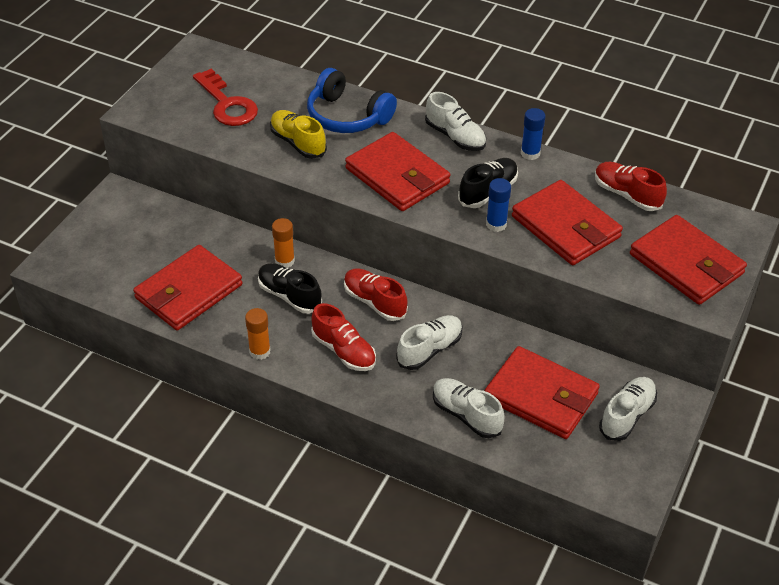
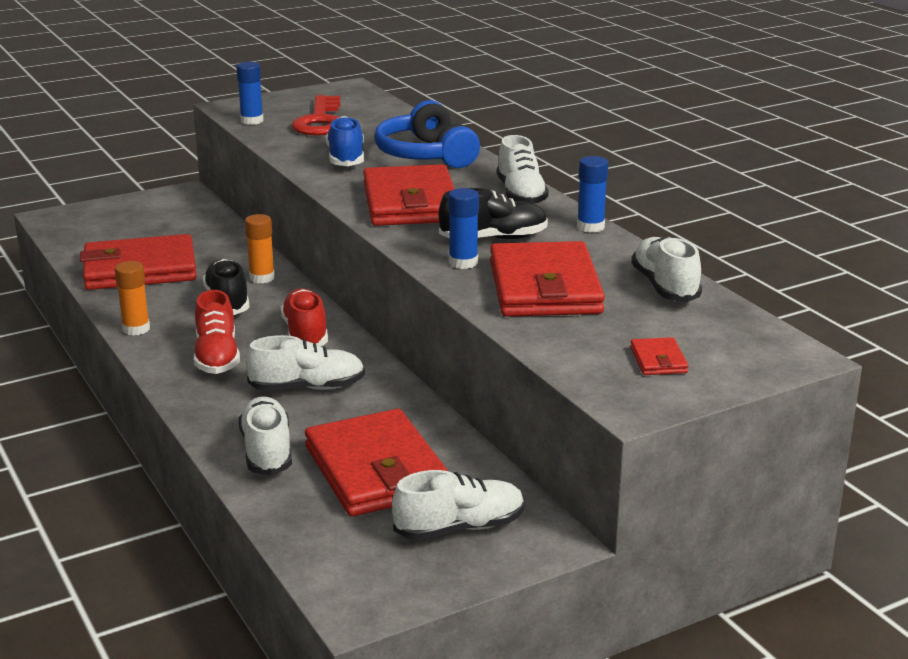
camera: 35 degrees right, 20 degrees down
(175, 124) = (252, 121): none -> blue glue stick
(298, 143) = (346, 158): yellow shoe -> blue shoe
(627, 195) = (665, 287): red shoe -> white shoe
(686, 264) = (658, 360): red wallet -> red wallet, size x0.41

